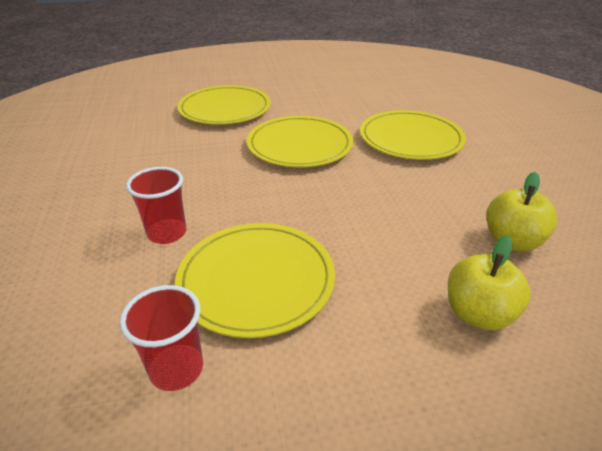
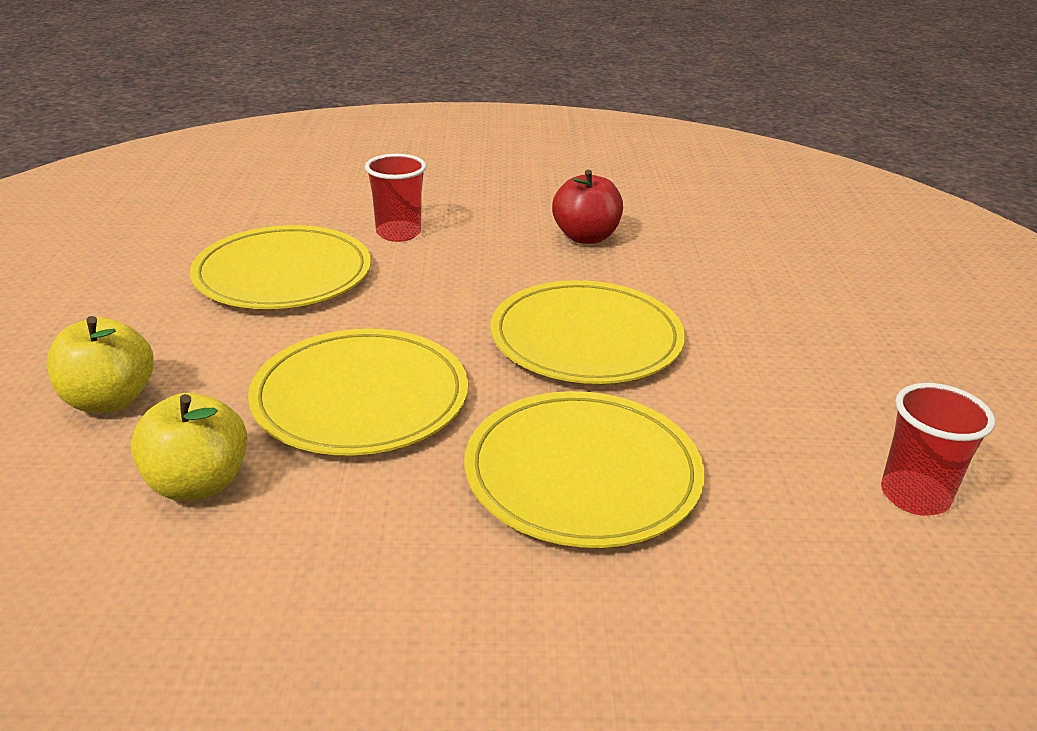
camera: 100 degrees right, 5 degrees down
(169, 154) = (586, 237): none -> red apple
(176, 369) = (207, 234): red cup -> red cup (914, 496)
(225, 109) = (745, 284): yellow plate -> yellow plate (360, 397)

